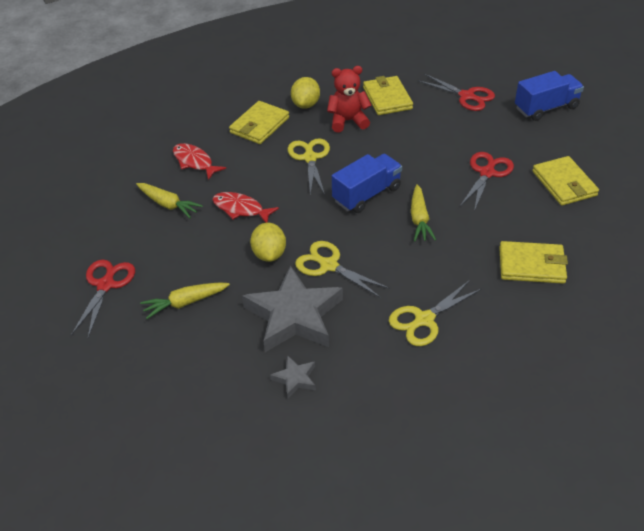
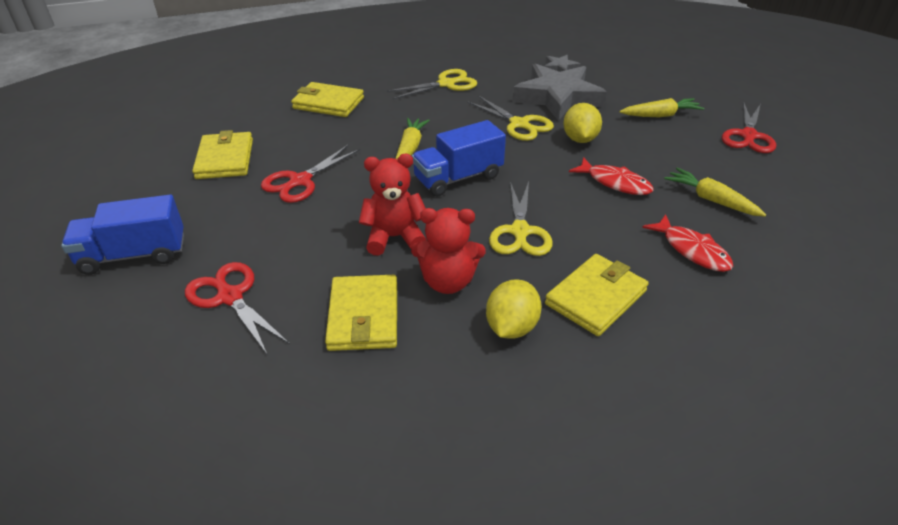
camera: 170 degrees left, 5 degrees down
(392, 142) = (394, 237): none -> red teddy bear

